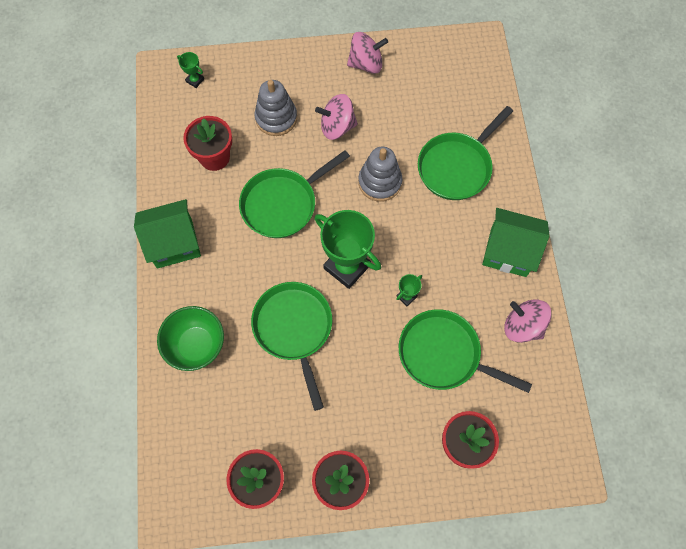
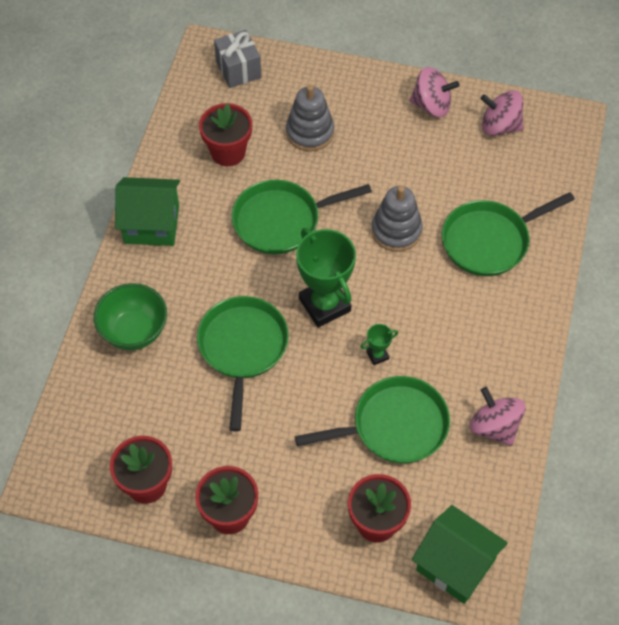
camera: 20 degrees right, 10 degrees down
(195, 80) = (238, 69): green trophy -> grey gift
(337, 127) = (372, 160): pink spinning top -> pink spinning top (499, 126)
(444, 354) = (394, 426): green pan -> green pan turned 120 degrees clockwise
(508, 251) = (511, 346): green house -> green house (455, 565)

